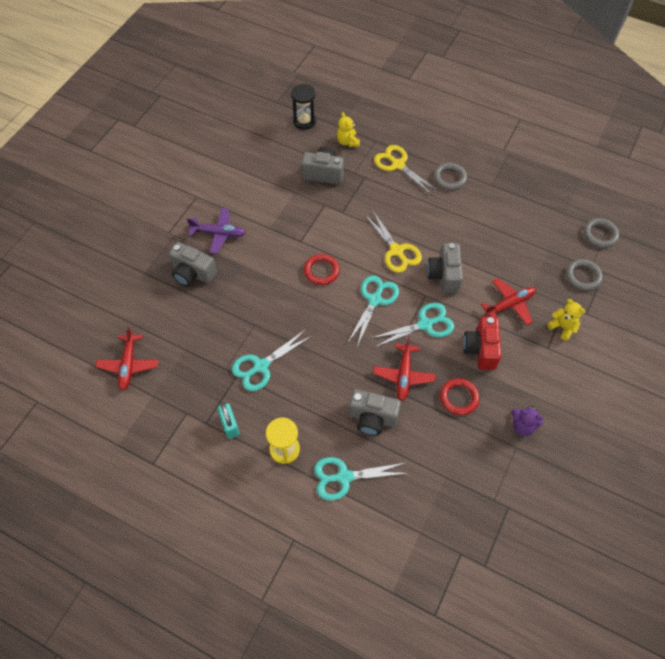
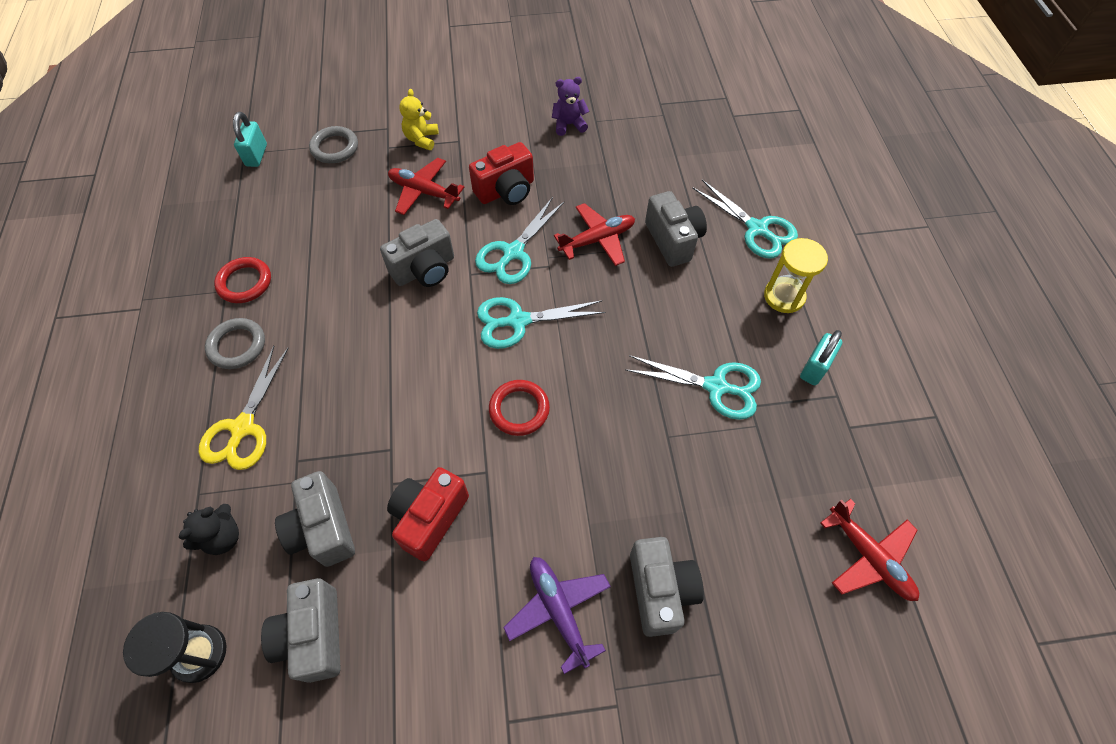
camera: 125 degrees left, 0 degrees up
(128, 365) = (869, 557): red plane -> red plane turned 90 degrees clockwise
(281, 154) = (313, 635): none -> grey camera
(297, 210) = (429, 517): none -> red camera
(347, 142) = (223, 537): yellow teddy bear -> black teddy bear
(397, 251) = (420, 339): yellow scissors -> none
(425, 324) = (513, 253): turquoise scissors -> turquoise scissors turned 90 degrees counterclockwise
(459, 398) = (582, 182): red ring -> red ring (245, 283)
(522, 426) = (569, 124): purple teddy bear -> purple teddy bear turned 90 degrees counterclockwise
(600, 234) = (256, 155): grey ring -> turquoise padlock

